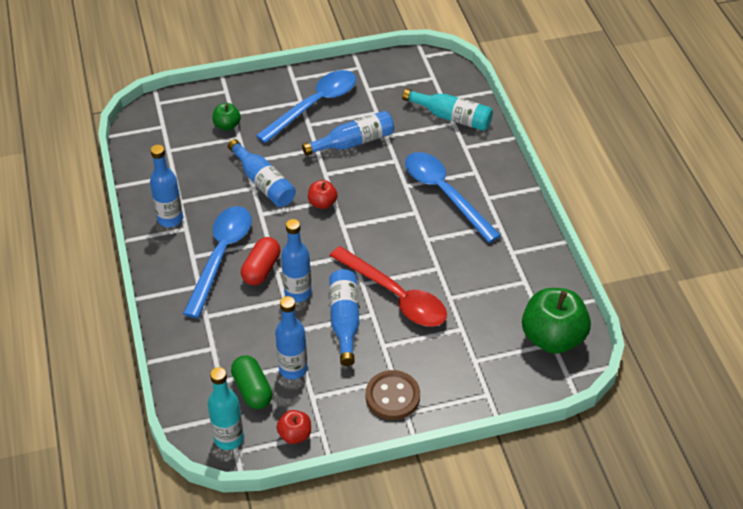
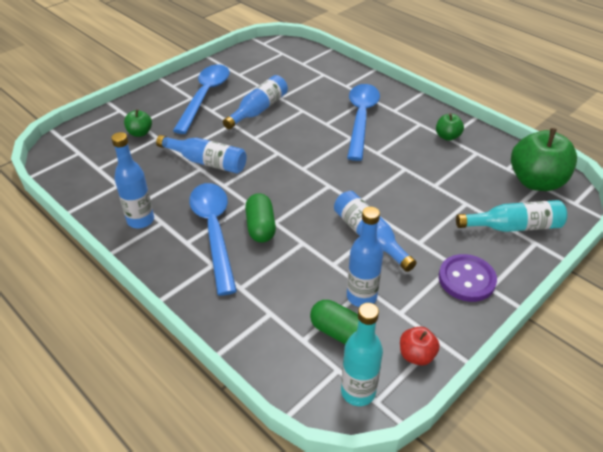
camera: 30 degrees left, 5 degrees down
(261, 269) = (261, 227): red capsule -> green capsule
(298, 293) = (309, 232): blue bottle -> none
(322, 203) = (270, 158): red apple -> none
(392, 396) = (466, 279): brown button -> purple button
(395, 296) = (392, 201): red spoon -> none
(444, 194) = (361, 119): blue spoon -> blue spoon turned 75 degrees clockwise
(451, 117) = (318, 71): turquoise bottle -> turquoise bottle (513, 226)
(513, 251) = (447, 136): none -> green apple

